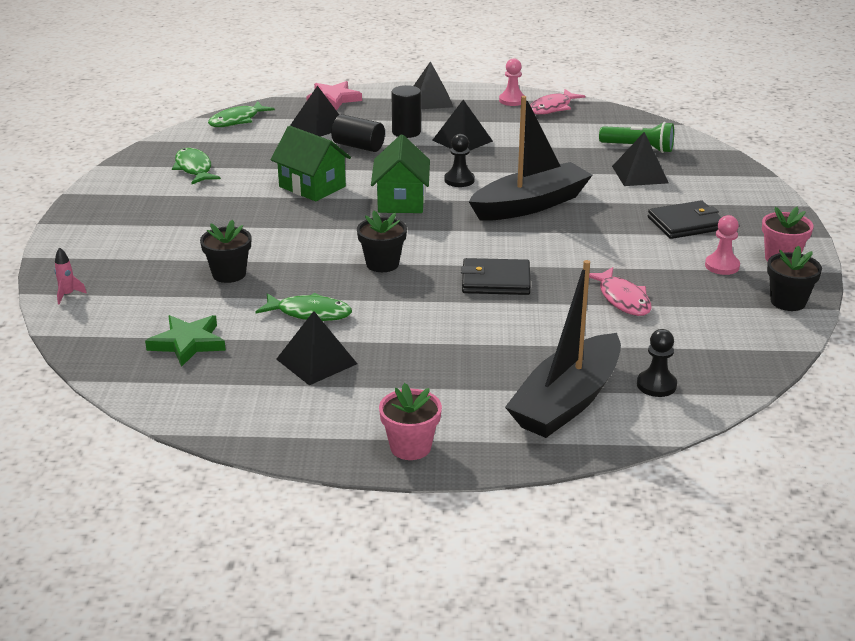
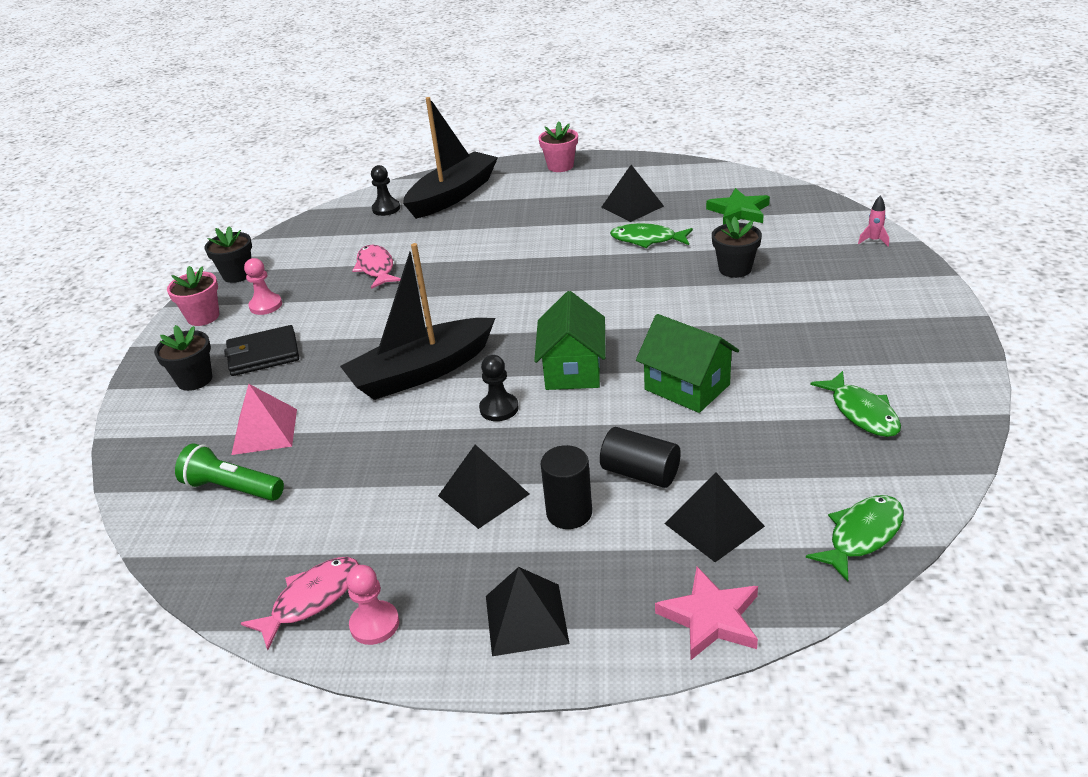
camera: 175 degrees left, 5 degrees up
(382, 264) = (588, 288): black flower pot -> black flower pot (195, 380)
(495, 281) = (482, 278): black wallet -> none
(640, 174) = (264, 431): black pyramid -> pink pyramid

